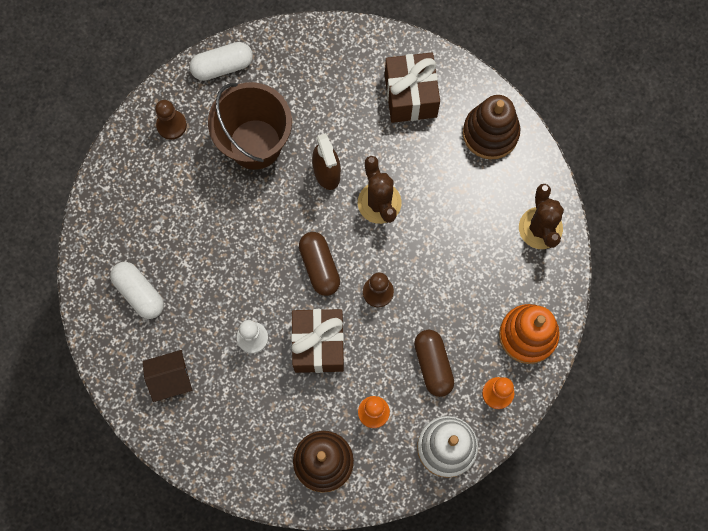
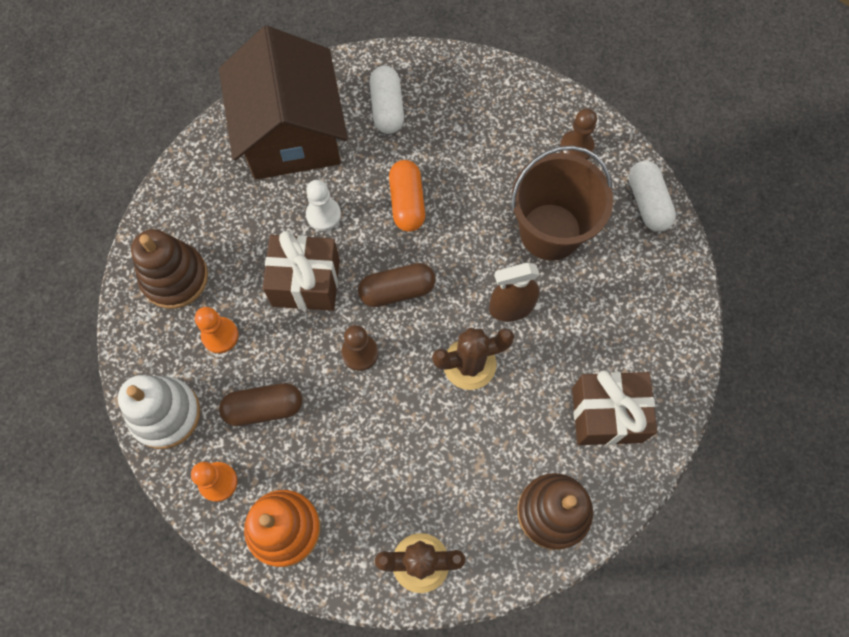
camera: 95 degrees right, 5 degrees down
(139, 293) = (387, 108): white capsule -> white capsule turned 60 degrees counterclockwise
(170, 378) = (291, 133): brown house -> brown house, size x2.39
(235, 266) = (407, 202): none -> orange capsule

